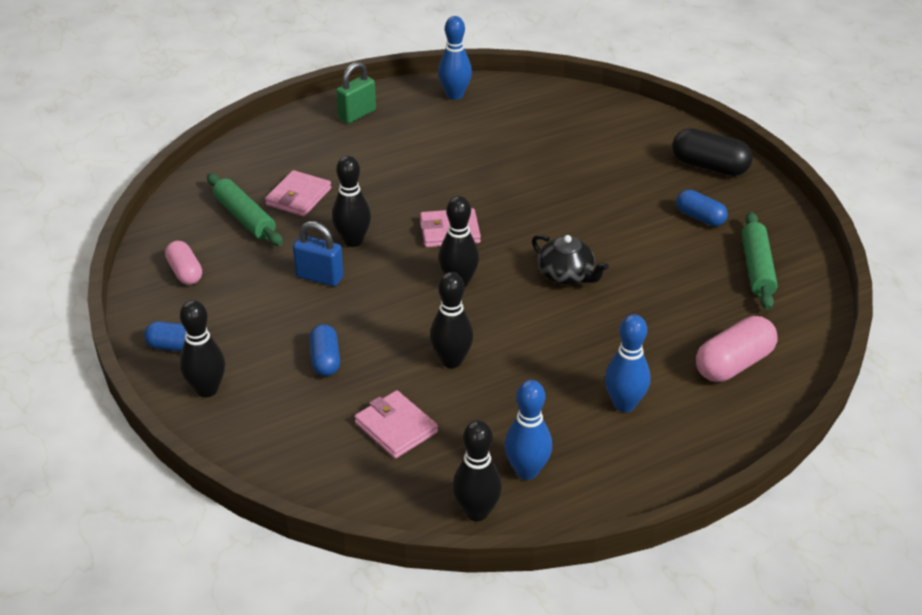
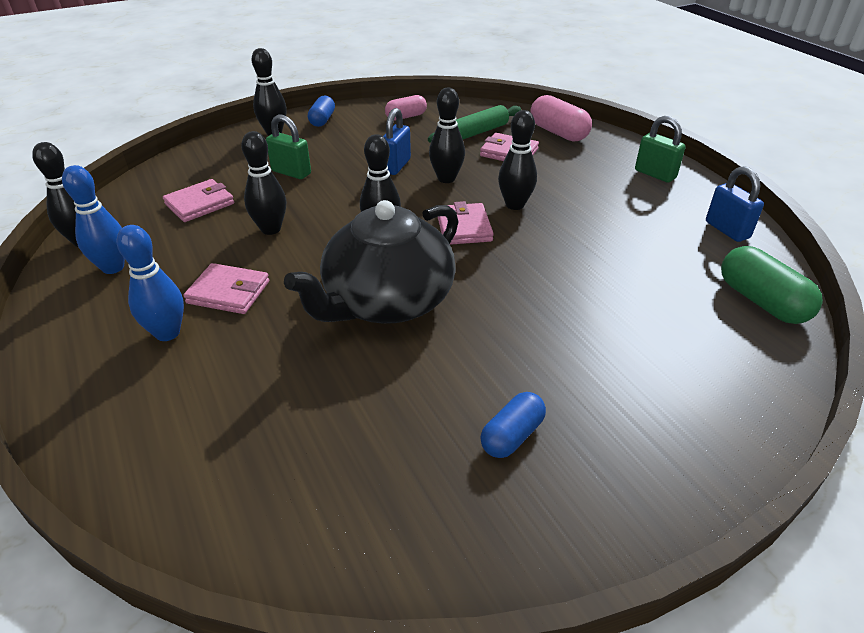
camera: 90 degrees right, 0 degrees up
(325, 360) = (291, 172): blue capsule -> green padlock
(409, 199) = (515, 205): none -> black bowling pin
(455, 95) = (727, 230): blue bowling pin -> blue padlock
(549, 99) = (761, 301): none -> green capsule
(562, 374) = (228, 292): none -> pink wallet
(566, 275) = (387, 301): black teapot -> black teapot, size x1.99
(709, 166) = (653, 463): black capsule -> none
(733, 364) = (194, 435): pink capsule -> pink capsule (558, 133)
(756, 268) = (389, 491): green rolling pin -> none

